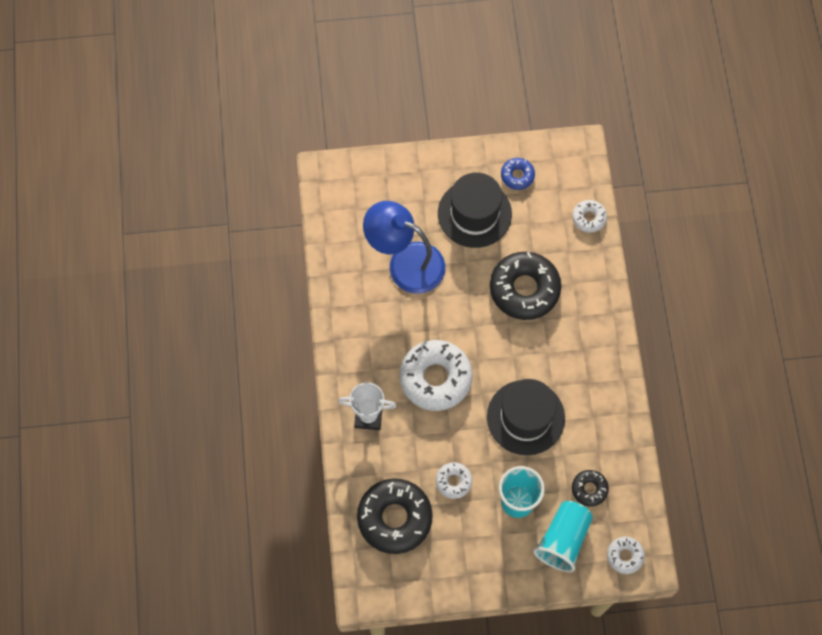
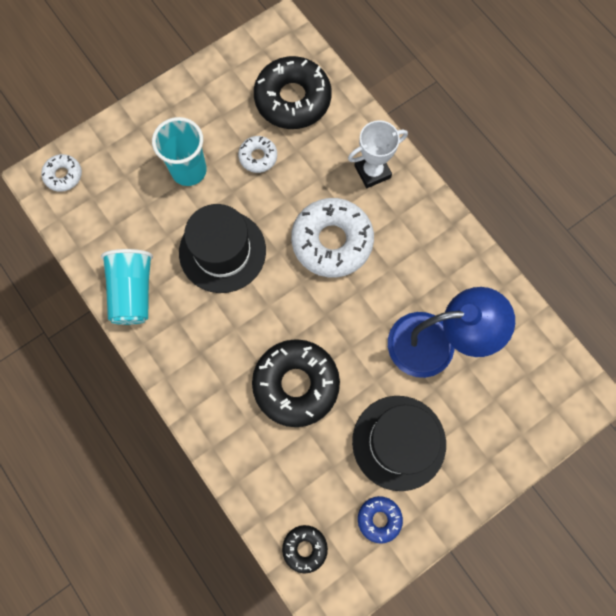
camera: 150 degrees right, 5 degrees up
(563, 539) = (128, 160): turquoise cup -> turquoise cup (133, 292)
(589, 218) = (270, 512): white donut -> none
(589, 489) = (125, 217): black donut -> black donut (304, 548)

